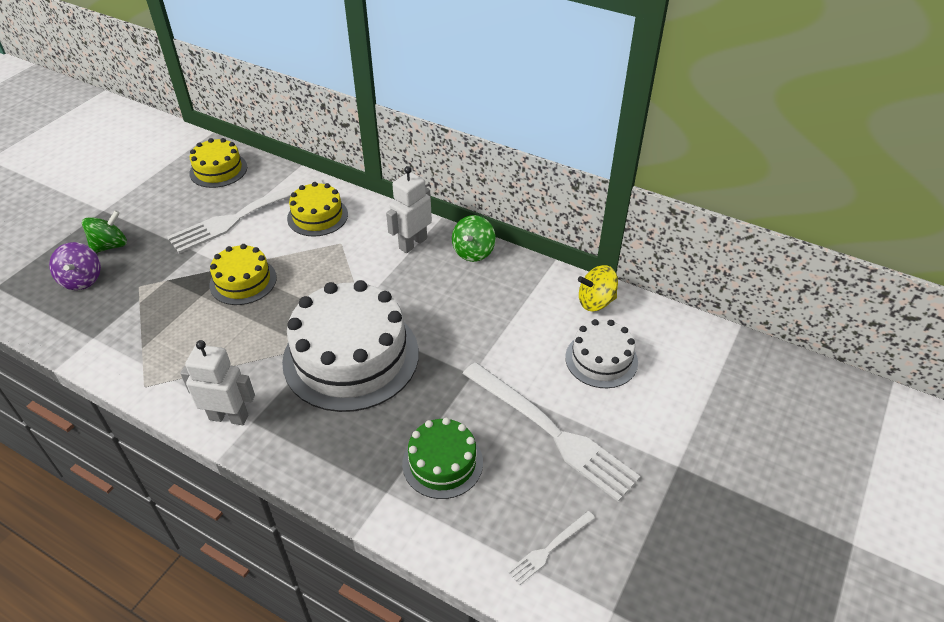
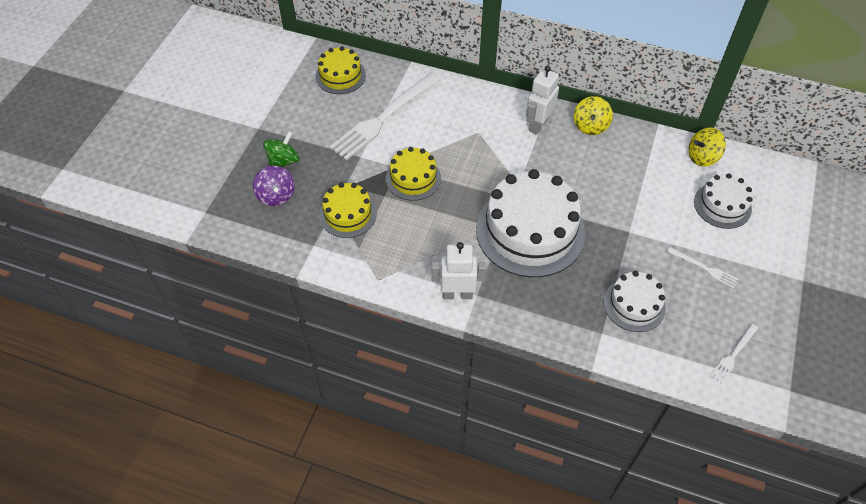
camera: 10 degrees left, 10 degrees up
(317, 216) = (448, 110): yellow cake -> yellow cake (348, 214)
(442, 463) = (634, 304): green cake -> white cake
(473, 252) = (590, 126): green spinning top -> yellow spinning top
(551, 431) = (704, 268): white fork -> white fork, size x0.46

